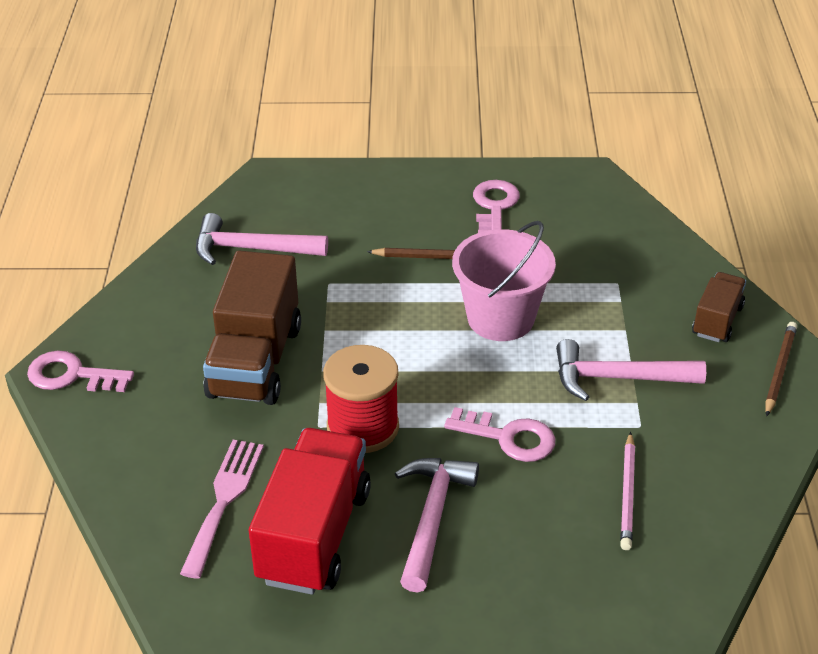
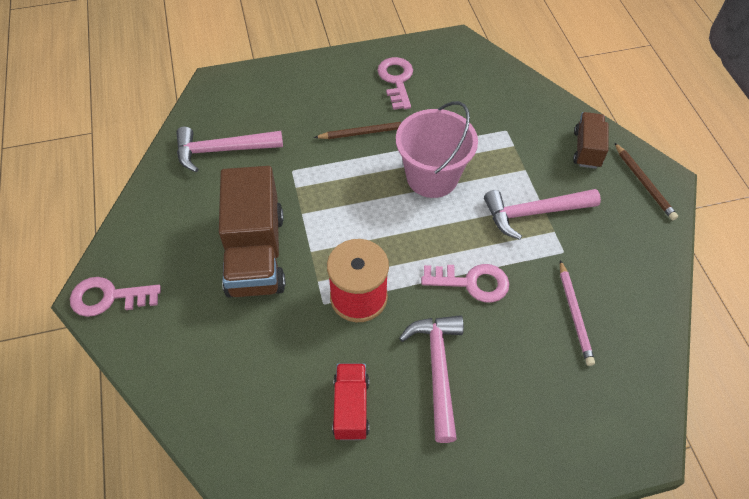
camera: 15 degrees left, 15 degrees up
(223, 500) = (269, 391): pink fork -> none
(314, 535) = (351, 407): red truck -> red truck, size x0.54
(779, 370) = (644, 183): brown pencil -> brown pencil turned 150 degrees clockwise

